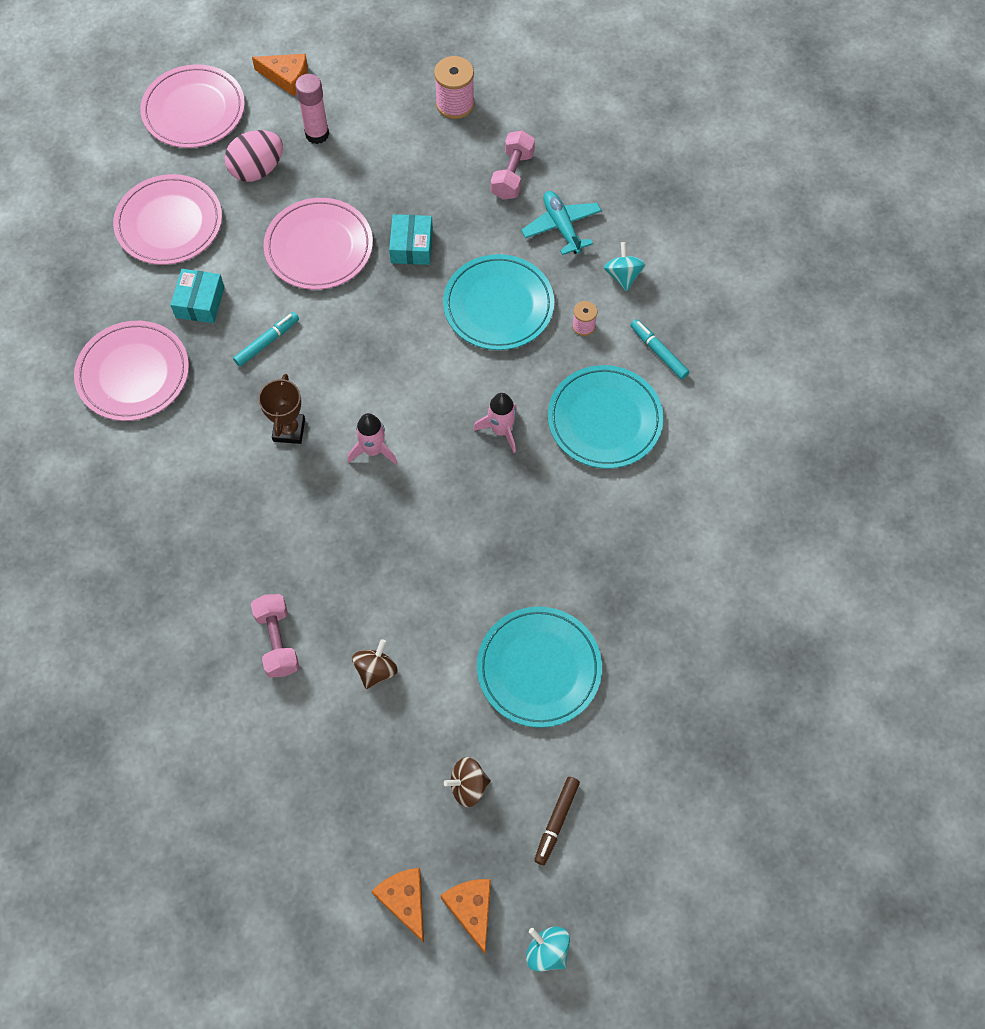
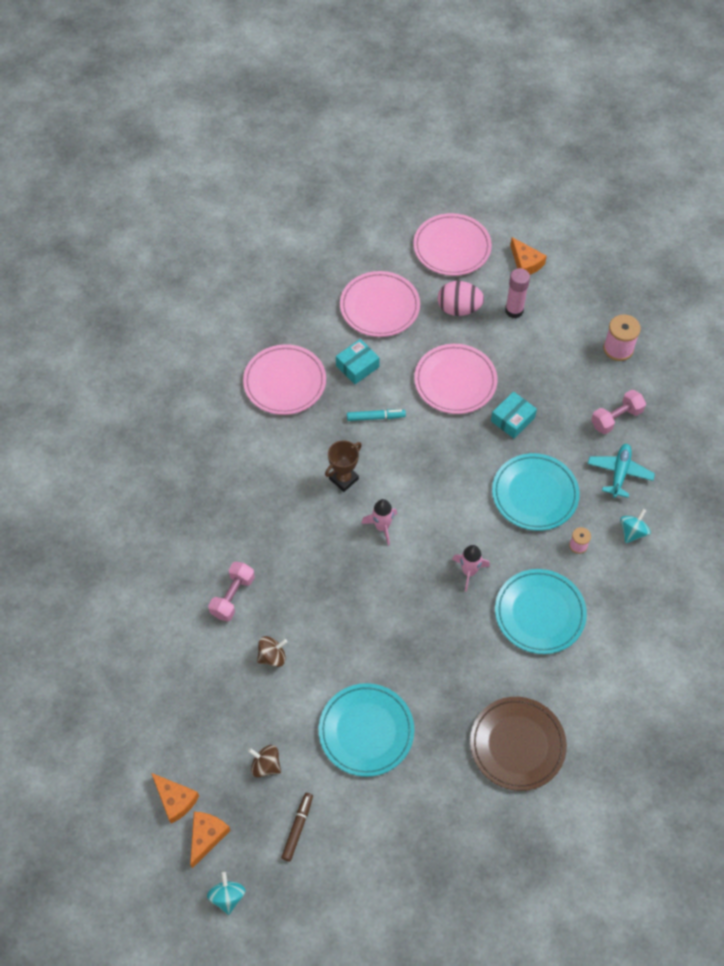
camera: 40 degrees right, 5 degrees down
(405, 900) = (175, 800): orange cheese -> orange cheese turned 120 degrees clockwise
(556, 821) = (297, 828): brown marker -> brown marker turned 135 degrees clockwise
(658, 352) = (613, 597): turquoise marker -> none
(694, 564) = (517, 745): none -> brown plate

